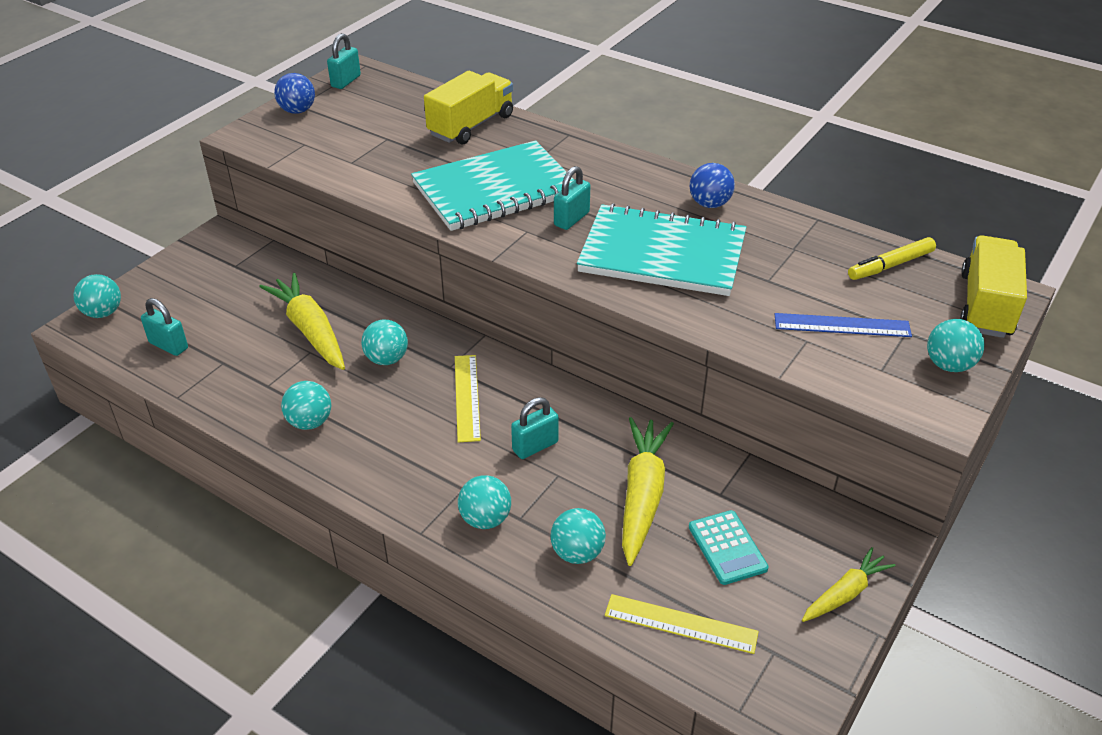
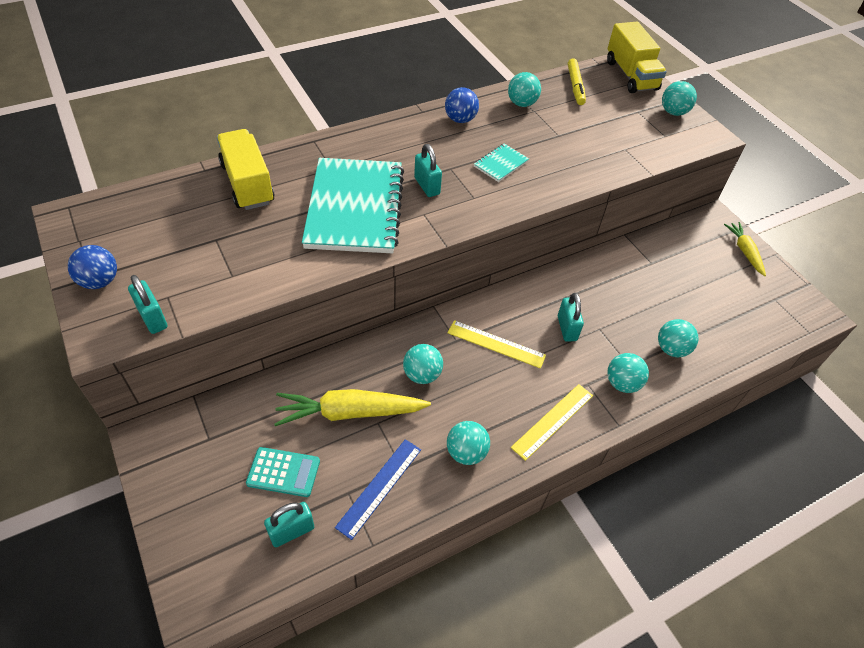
camera: 65 degrees left, 10 degrees up
(103, 313) = (192, 579): turquoise ball -> turquoise ball (521, 103)
(346, 81) = (83, 230): turquoise padlock -> turquoise padlock (152, 318)
(642, 495) = (636, 296): yellow carrot -> none
(662, 254) = (500, 164): turquoise notebook -> turquoise notebook, size x0.41
(681, 623) = (743, 327): yellow ruler -> yellow ruler (553, 421)
(727, 548) = (694, 280): turquoise calculator -> turquoise calculator (283, 472)
(842, 325) = (619, 130): blue ruler -> blue ruler (379, 487)
(985, 305) = (631, 75): yellow truck -> yellow truck turned 150 degrees counterclockwise

